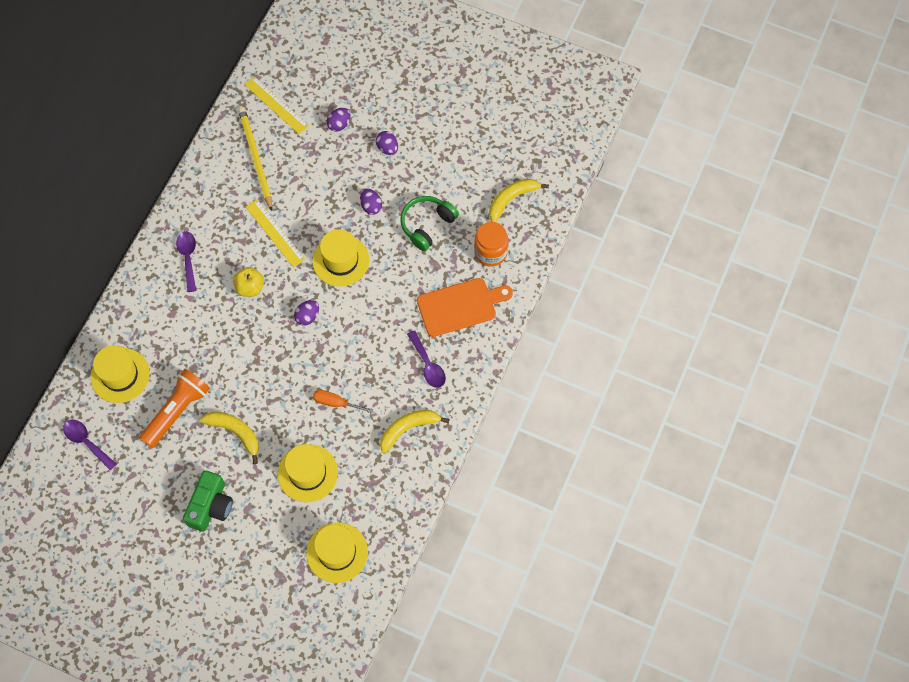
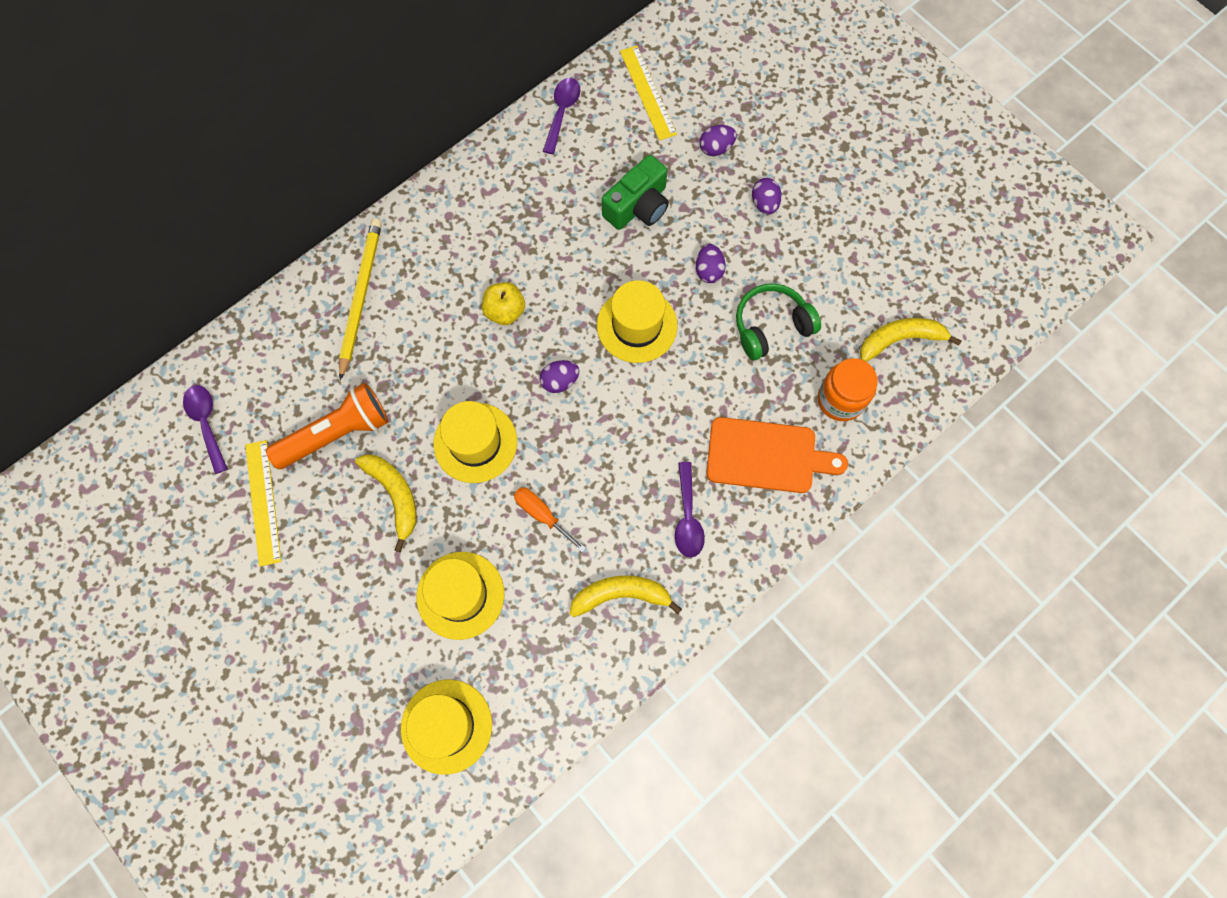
camera: 25 degrees right, 5 degrees up
(120, 375) = (290, 354): yellow hat -> yellow hat (475, 442)
(188, 258) = (446, 240): purple spoon -> purple spoon (562, 112)
(210, 506) = (315, 581): green camera -> green camera (638, 206)
(255, 158) = (591, 148): yellow pencil -> yellow pencil (361, 296)
(275, 233) = (569, 254): yellow ruler -> yellow ruler (263, 502)

